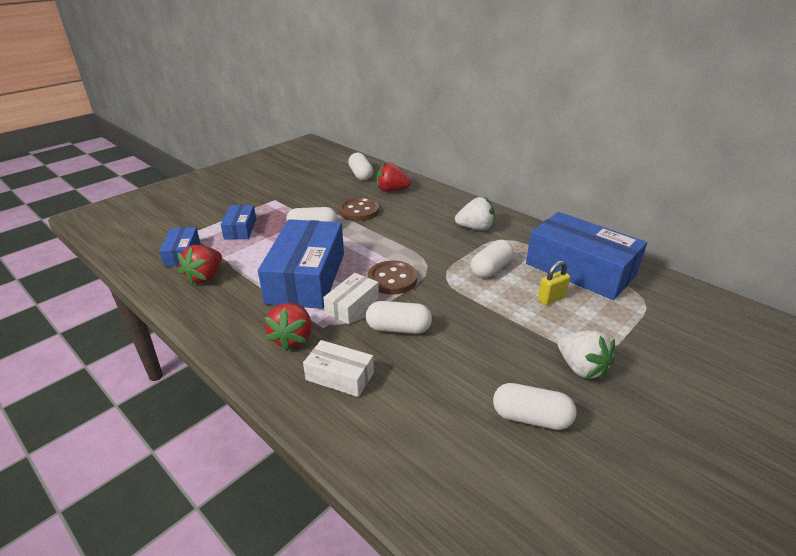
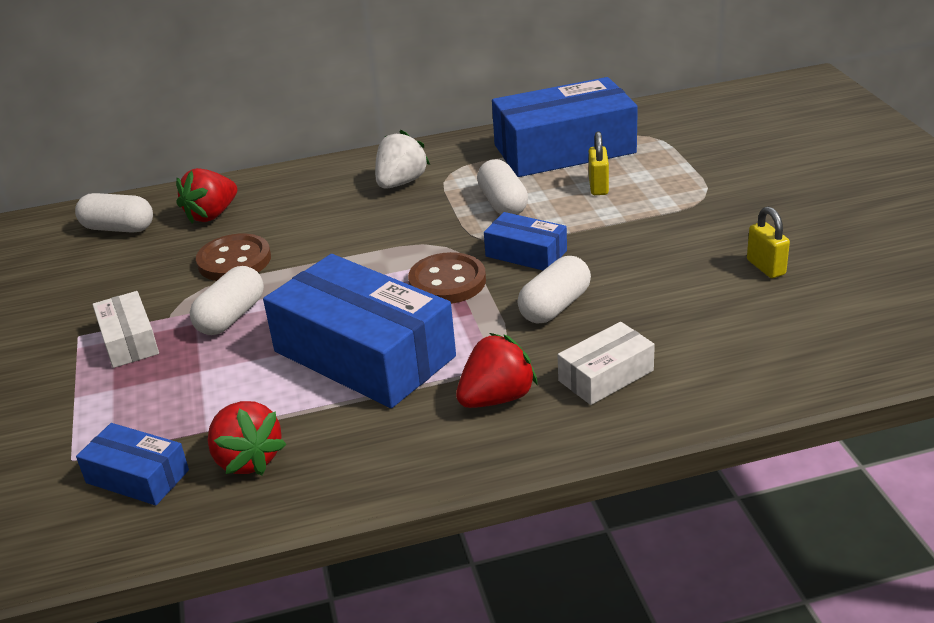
camera: 55 degrees left, 0 degrees up
(240, 229) = (134, 393): blue box -> blue box (526, 253)
(292, 338) = (497, 398): red strawberry -> red strawberry turned 75 degrees counterclockwise
(352, 305) = (473, 330): white box -> white box (129, 341)
(531, 418) = (766, 267): white capsule -> yellow padlock
(581, 368) = (720, 213): white strawberry -> none

